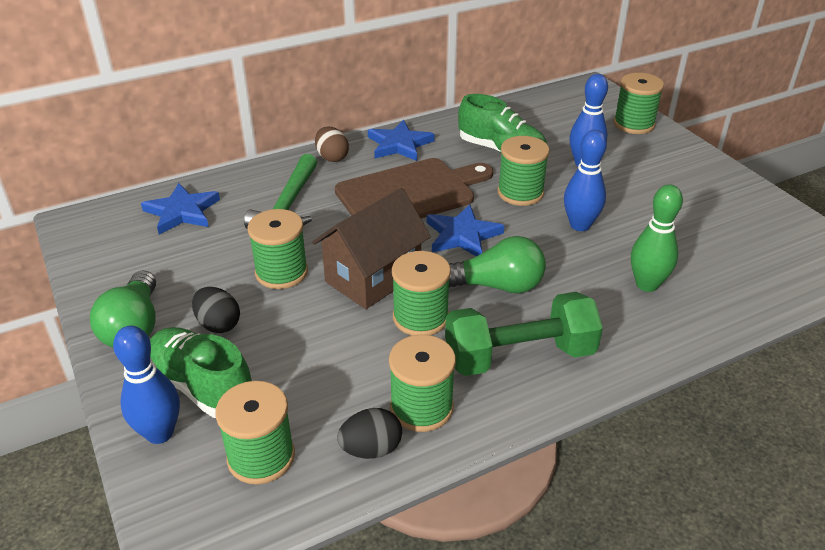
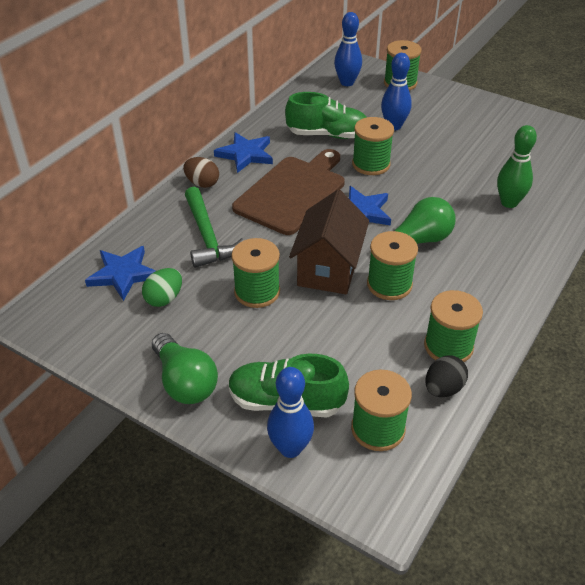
camera: 30 degrees left, 5 degrees up
(194, 246) = (164, 299): none -> green egg
(218, 324) = (250, 351): black egg -> none
(519, 356) = (476, 284): green dumbbell -> none
(580, 225) = (432, 175): blue bowling pin -> blue bowling pin (347, 82)

